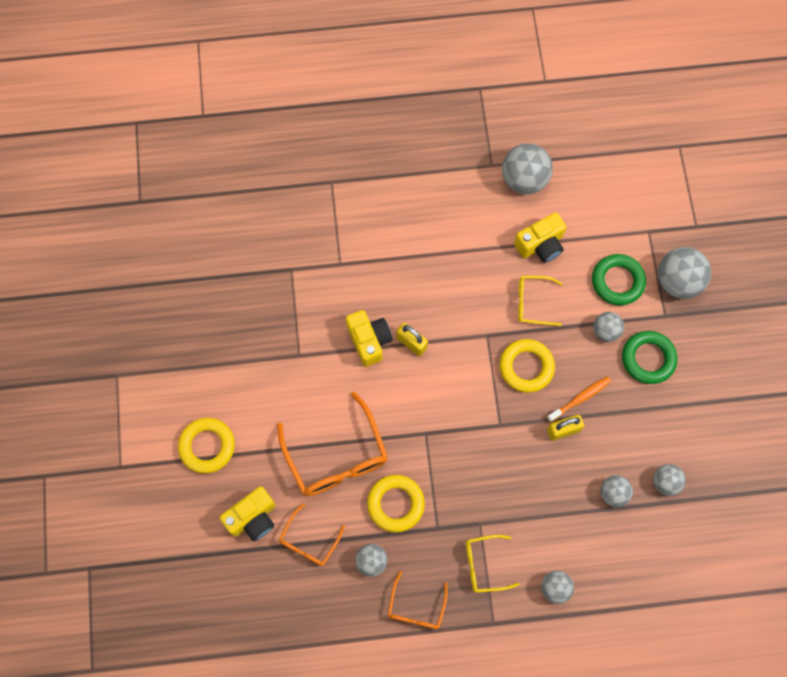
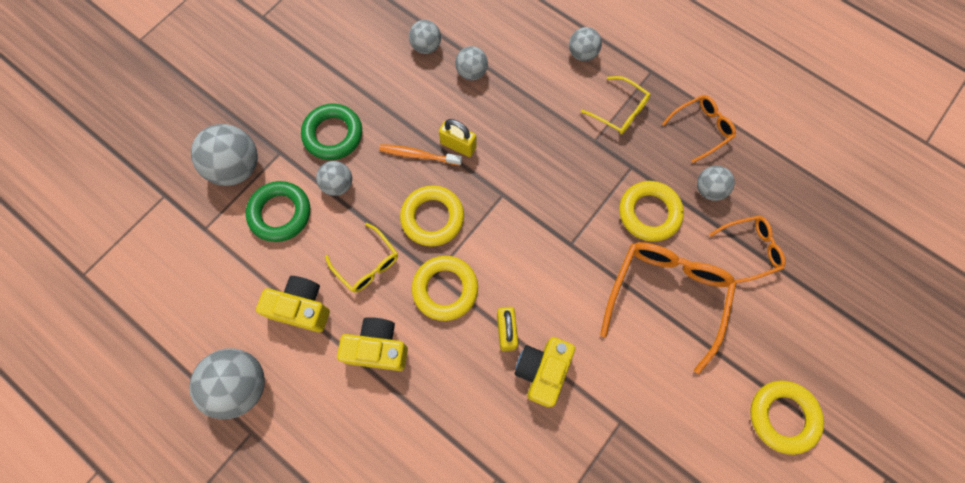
camera: 135 degrees left, 0 degrees up
(253, 518) = (786, 312): yellow camera -> yellow camera (377, 348)
(472, 332) = (445, 289): none -> yellow ring

